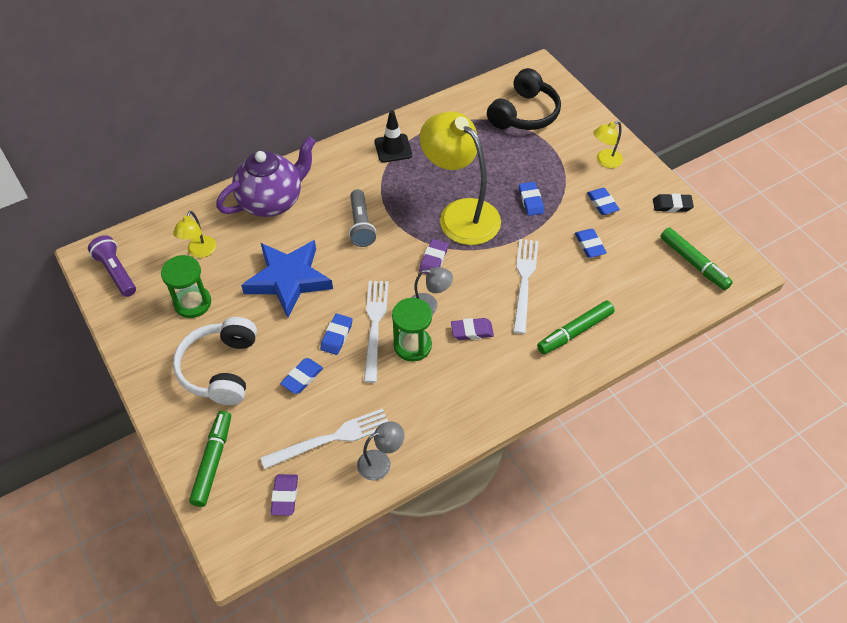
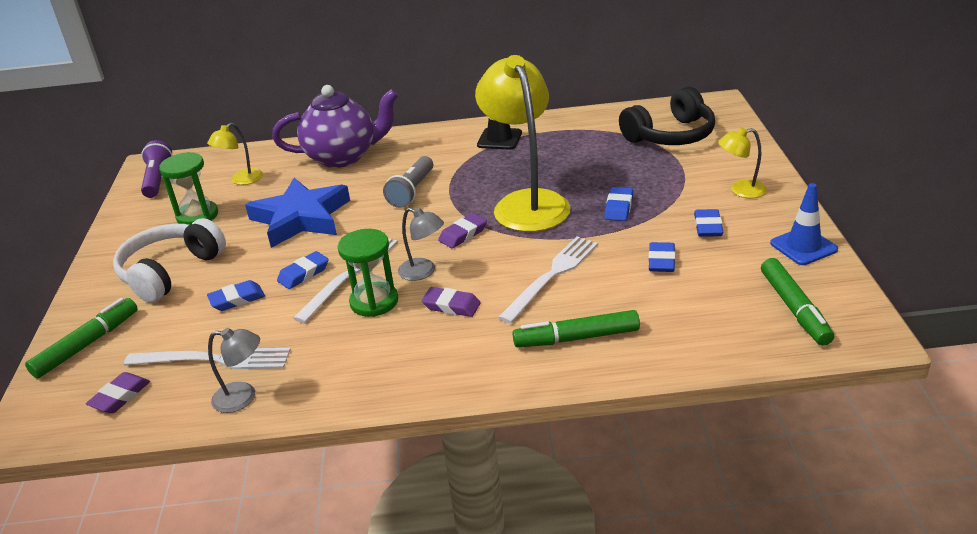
camera: 30 degrees right, 20 degrees down
(672, 205) = (803, 246): black eraser -> blue traffic cone

